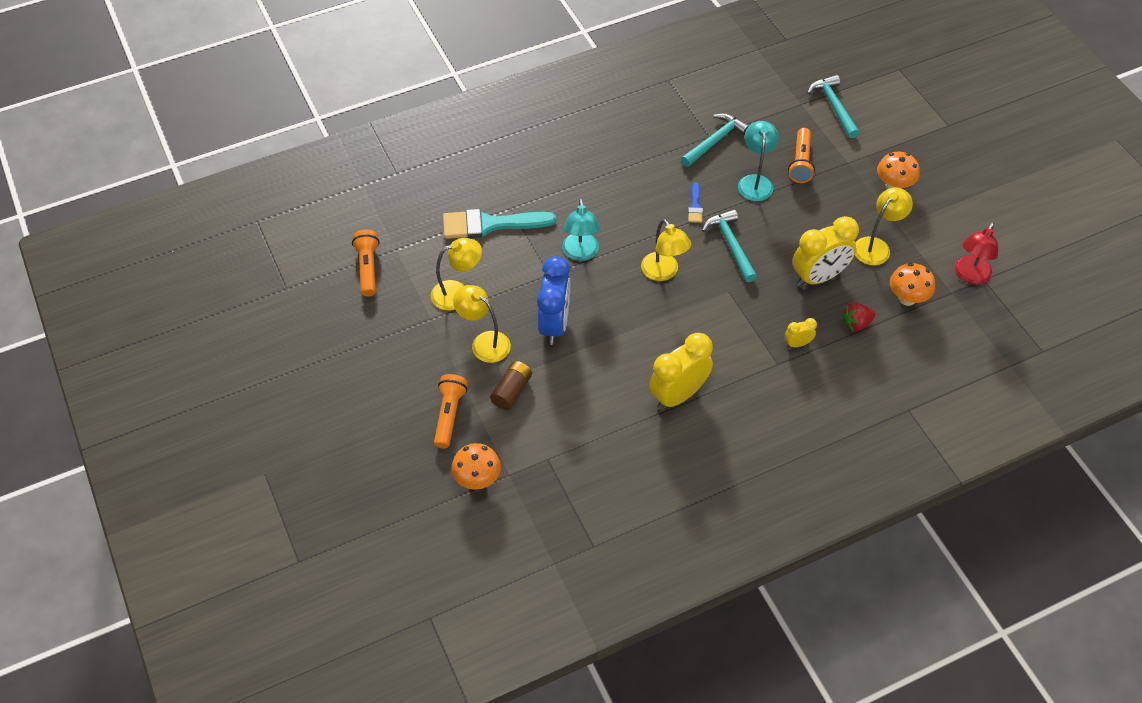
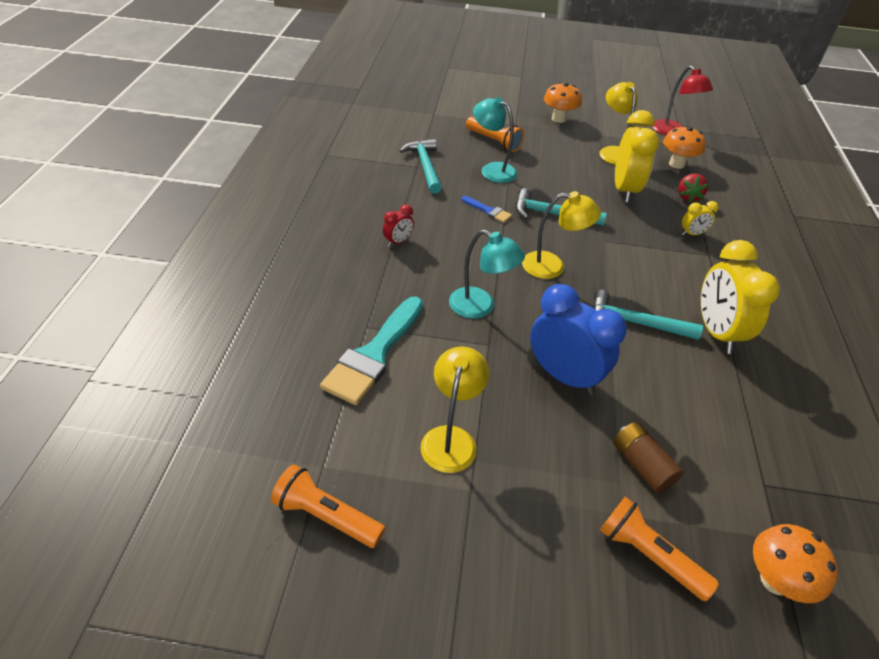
camera: 60 degrees left, 10 degrees down
(484, 342) = (548, 453): yellow lamp -> none
(606, 177) = (398, 242): none -> red clock
(797, 344) = (692, 234): yellow clock -> yellow clock turned 120 degrees counterclockwise
(834, 106) = (452, 103): turquoise hammer -> turquoise hammer (635, 323)

